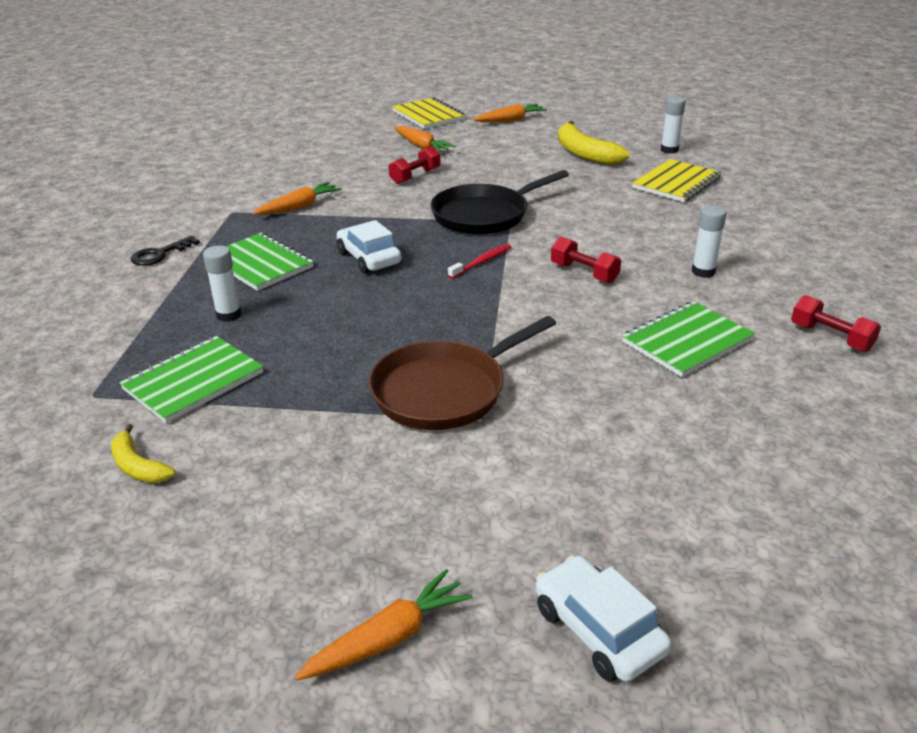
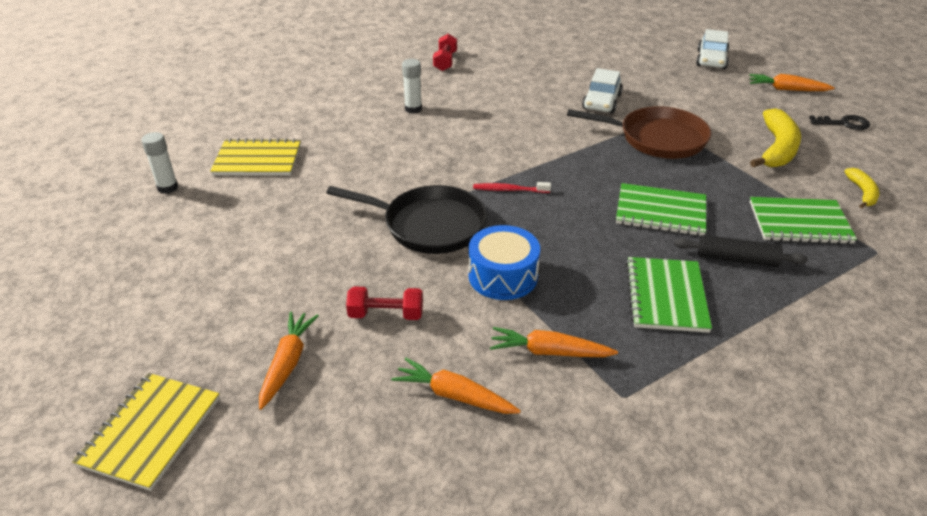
camera: 130 degrees left, 5 degrees up
(159, 254) = (749, 376): black key -> black key (844, 123)
(229, 315) = (737, 259): white glue stick -> black rolling pin
(369, 258) = (576, 244): white car -> white car (601, 102)
(385, 219) = (503, 276): none -> blue drum
(510, 120) = (127, 335): orange carrot -> orange carrot (454, 395)
(584, 153) = (217, 231): yellow banana -> yellow banana (777, 148)
(584, 273) = (469, 146): red dumbbell -> none
(687, 341) = (504, 93): green notebook -> green notebook (660, 212)

